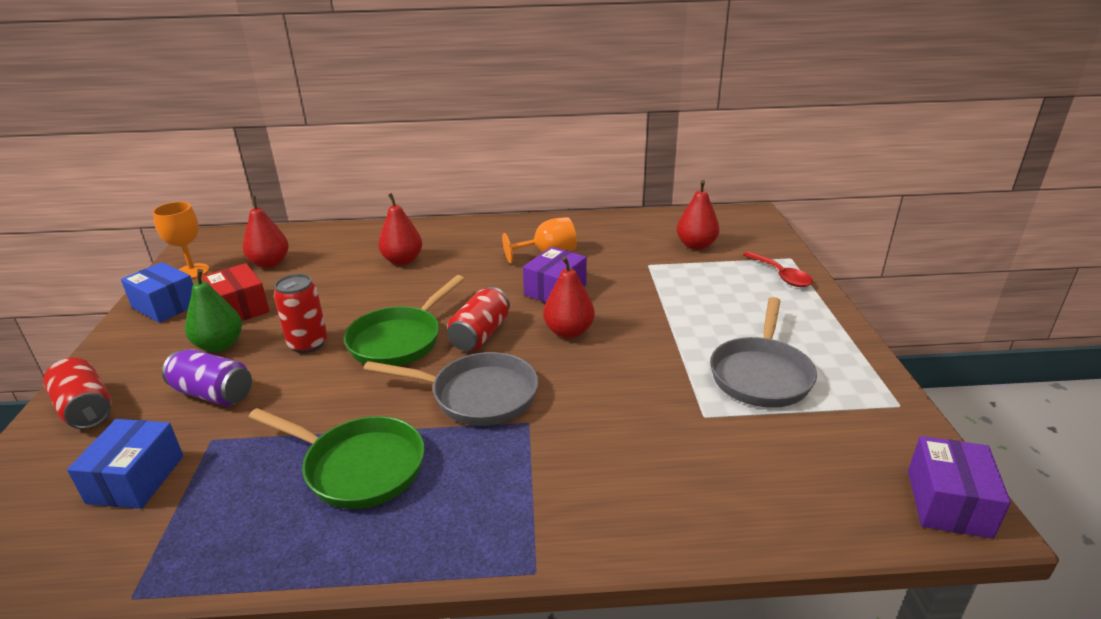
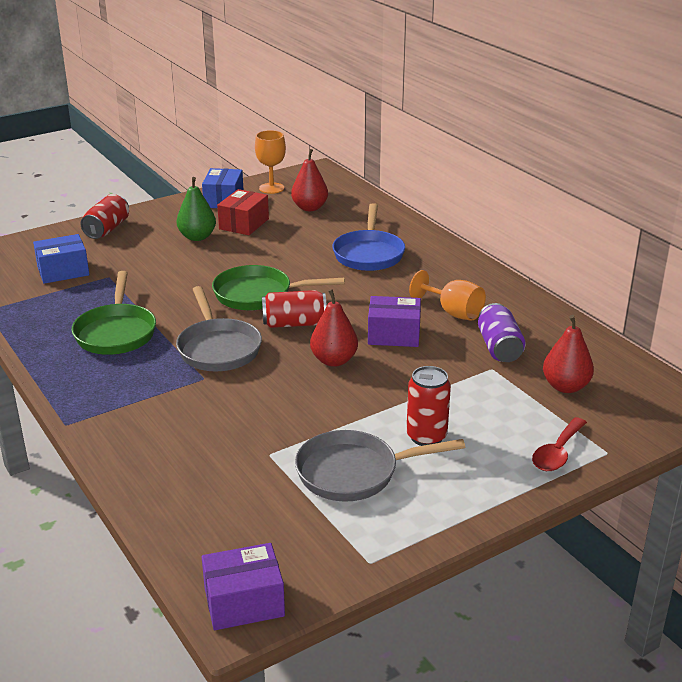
camera: 60 degrees right, 0 degrees up
(213, 394) = (148, 258): purple can -> purple can (499, 347)
(308, 344) = (224, 264): red can -> red can (426, 436)
(402, 260) = (369, 254): red pear -> blue pan

